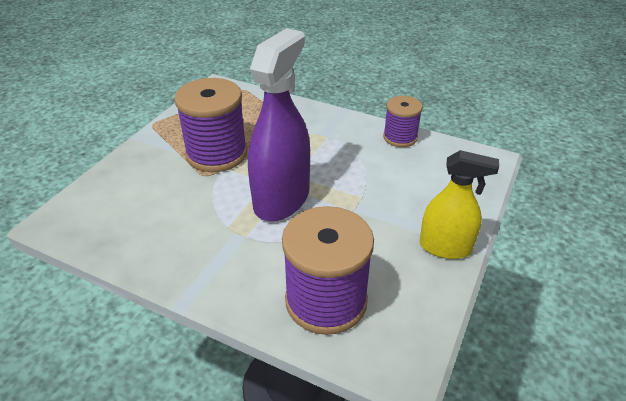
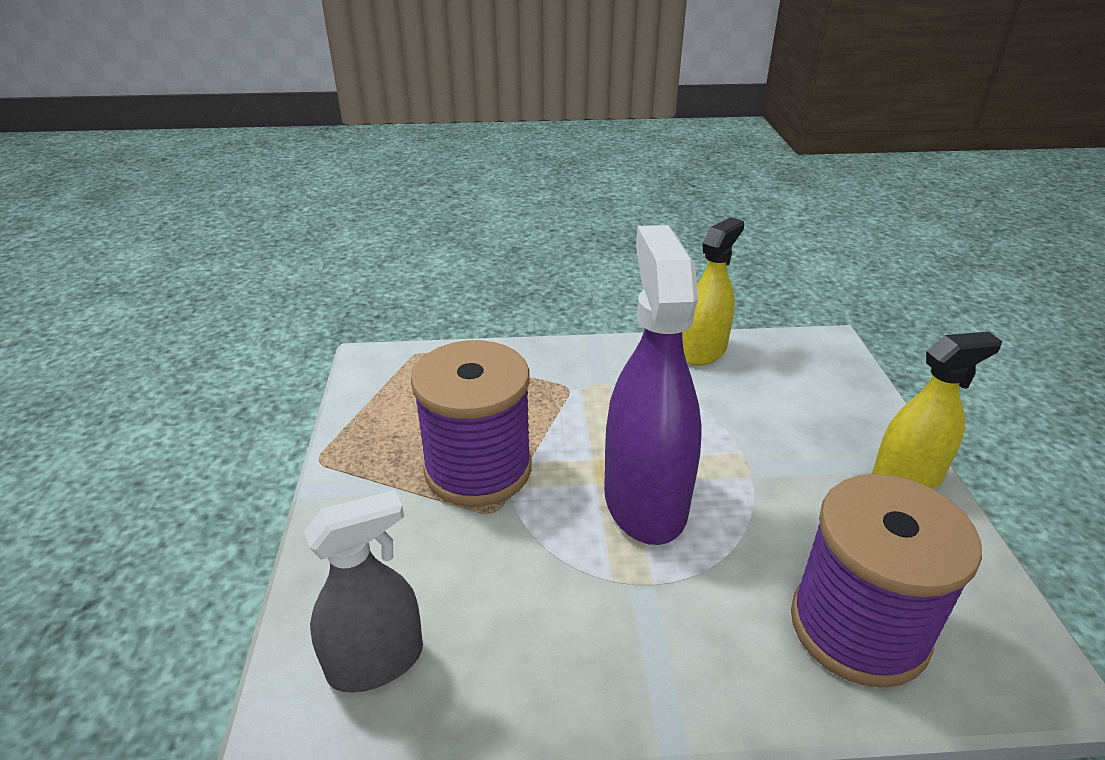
camera: 30 degrees left, 5 degrees down
(99, 214) = (376, 661): none -> grey spray bottle
(400, 137) = (703, 351): purple spool -> yellow spray bottle

